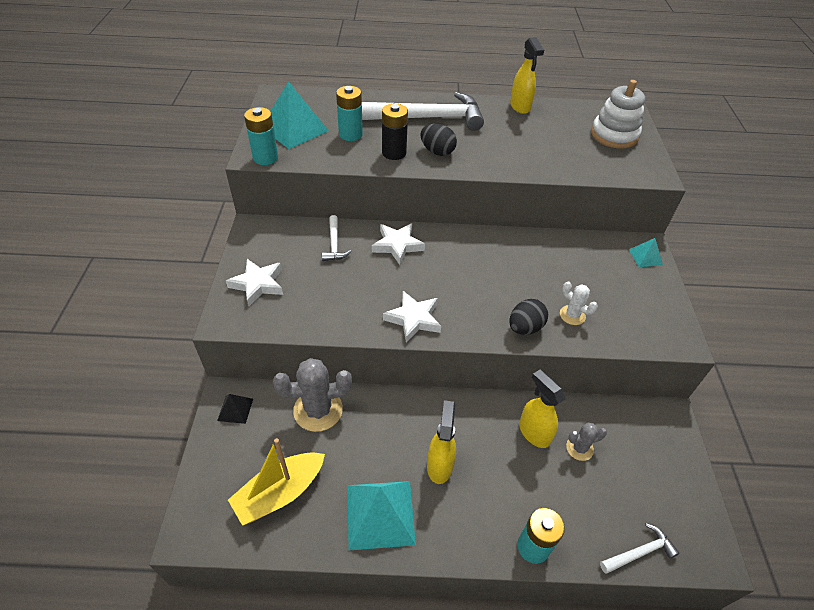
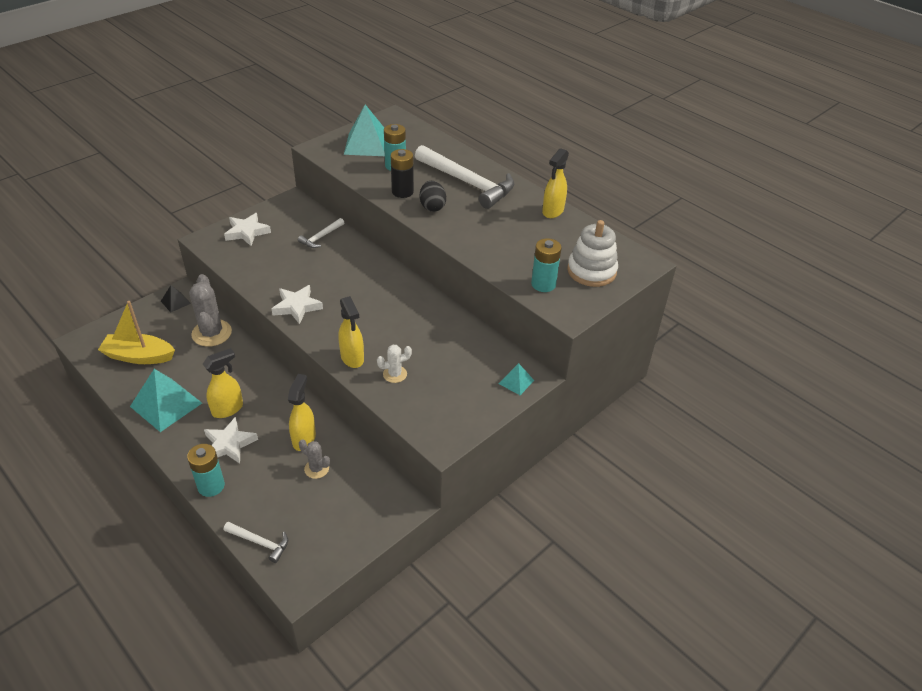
camera: 45 degrees right, 5 degrees down
(265, 158) = (321, 152): turquoise battery -> turquoise battery (543, 284)
(318, 410) = (211, 333): grey cactus -> grey cactus turned 45 degrees clockwise
(397, 245) = (356, 262): white star -> white star (229, 444)
(525, 327) = (352, 358): black egg -> yellow spray bottle
(572, 315) = (395, 374): white cactus -> white cactus turned 75 degrees clockwise

